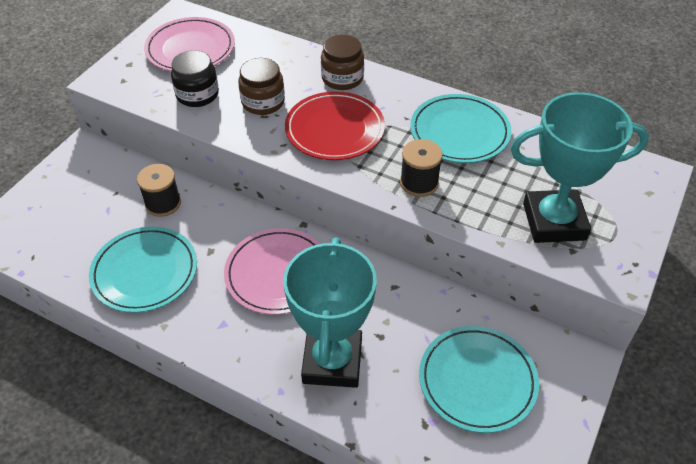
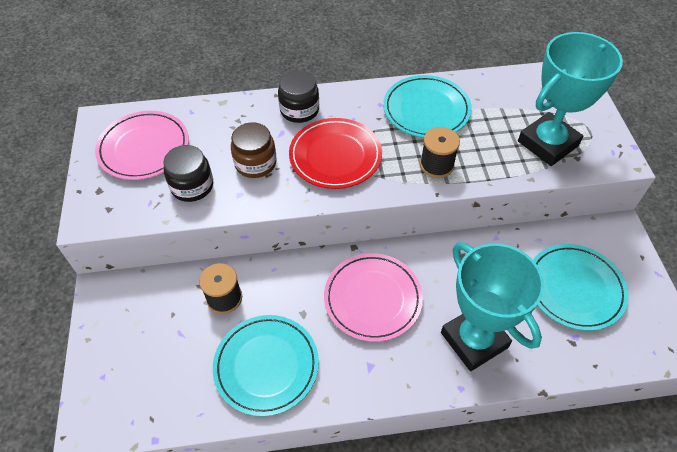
camera: 35 degrees left, 5 degrees up
(342, 78) = (299, 110): brown jar -> black jar

